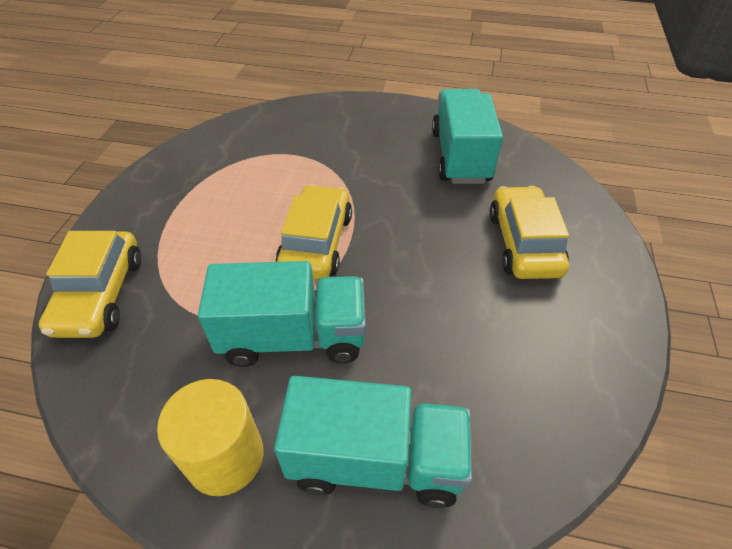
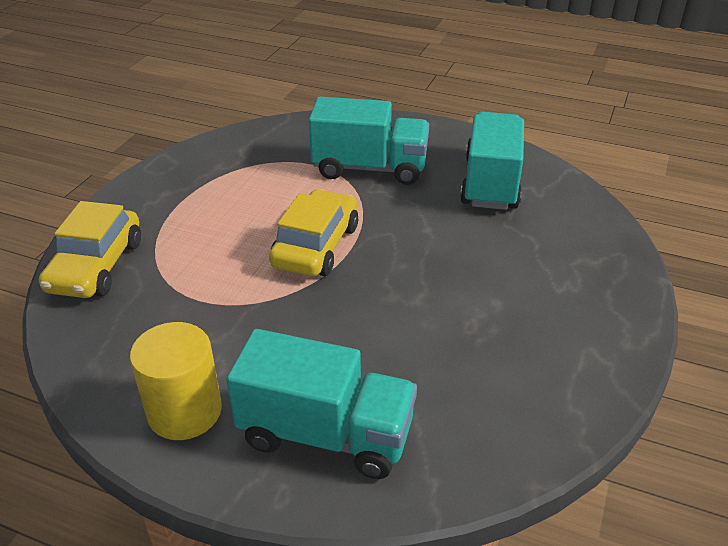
camera: 10 degrees right, 10 degrees down
(293, 336) = (272, 323): turquoise truck -> turquoise truck (369, 168)
(523, 243) = (534, 271): yellow car -> none

